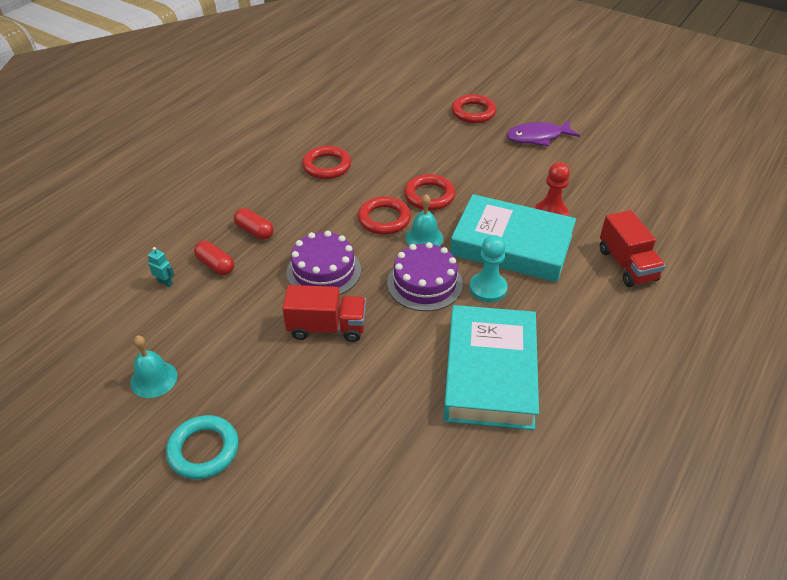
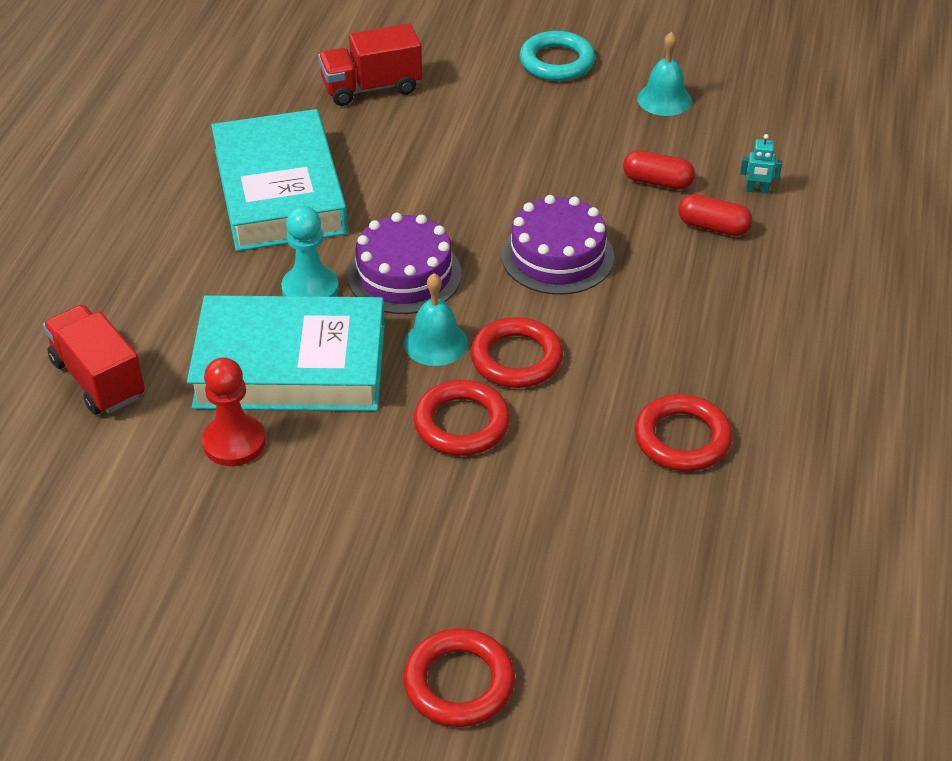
camera: 160 degrees right, 0 degrees up
(254, 231) = (703, 287): red capsule -> red capsule (657, 182)
(327, 327) = (505, 191): red truck -> red truck (371, 88)
(538, 137) = (289, 640): purple fish -> none

